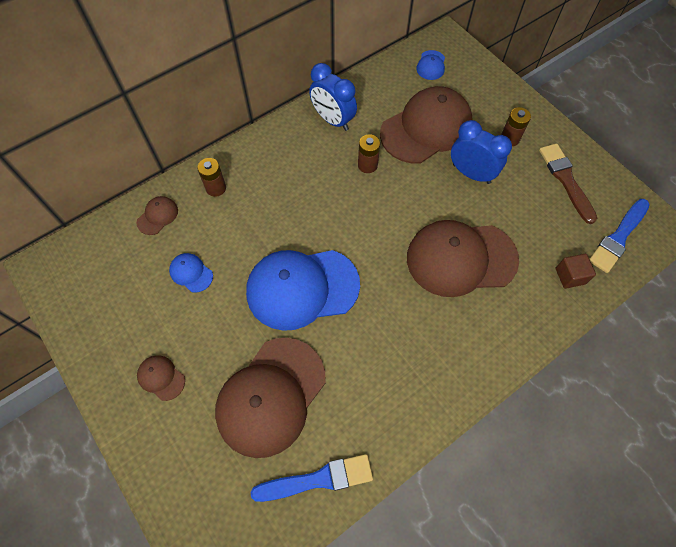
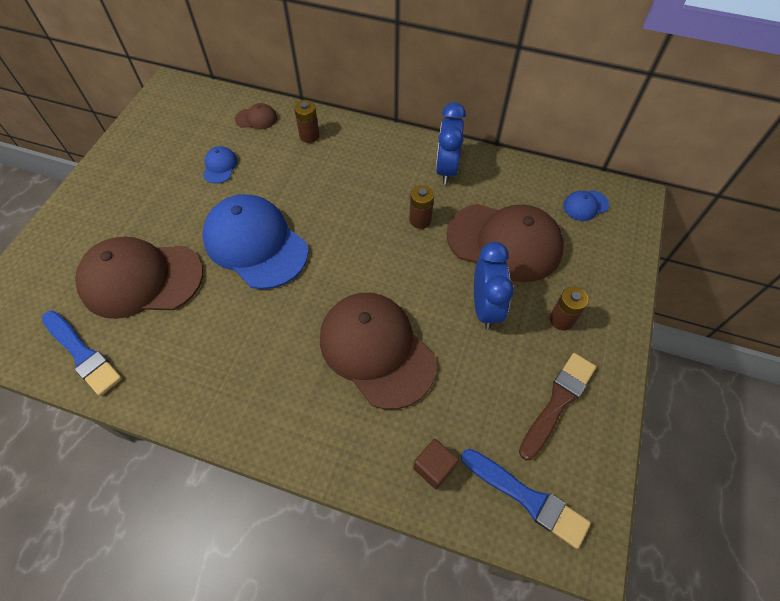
camera: 55 degrees right, 5 degrees down
(161, 378) = (118, 201): brown cap -> none
(618, 237) = (527, 498): blue brush -> blue brush turned 150 degrees counterclockwise

